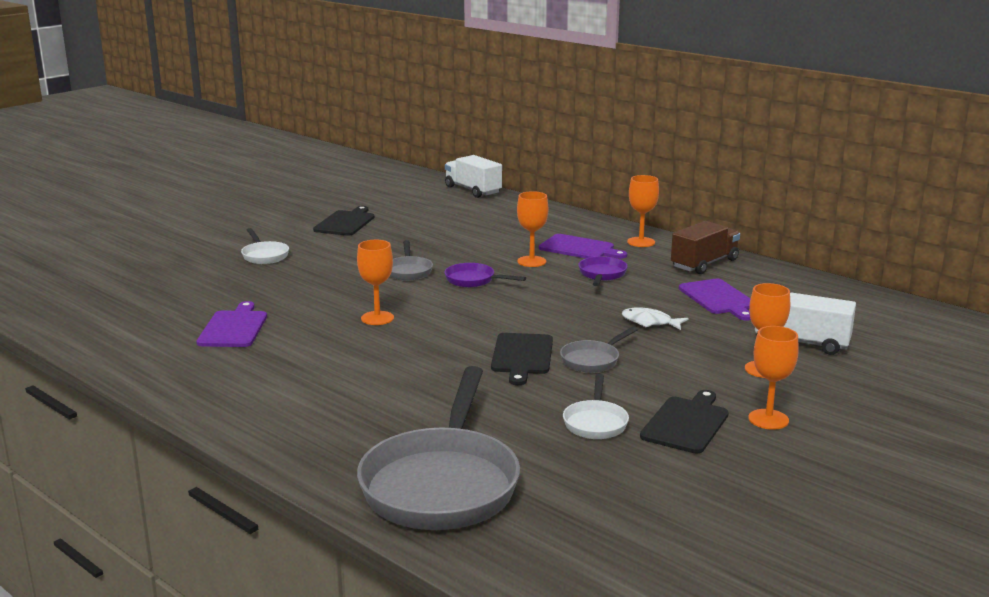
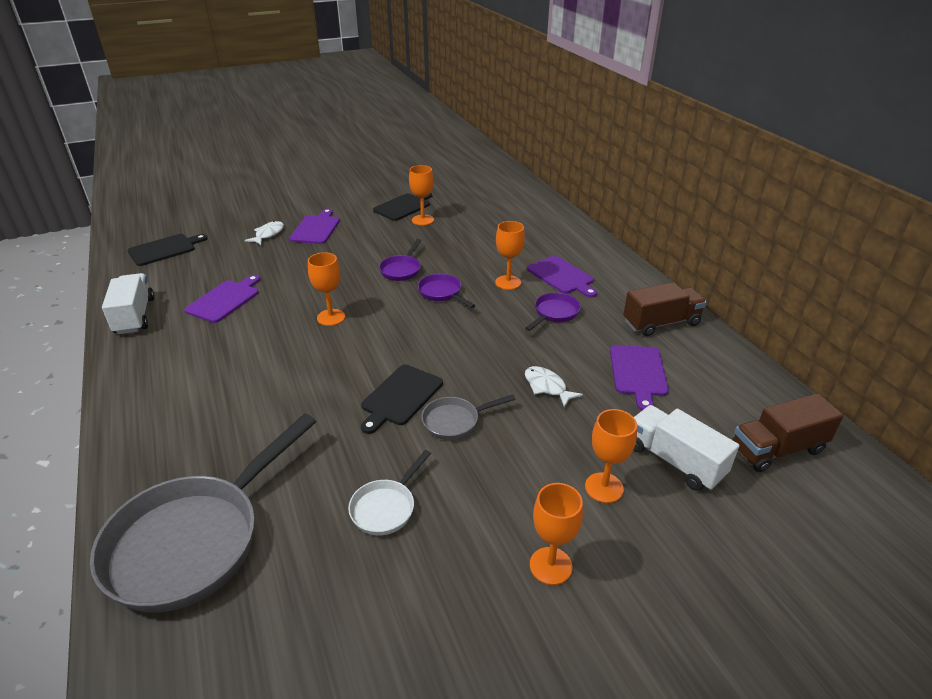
camera: 25 degrees right, 15 degrees up
(210, 269) = (268, 234): none -> white fish
(264, 255) = (316, 228): white pan -> purple cutting board
(408, 271) = (401, 270): grey pan -> purple pan
(473, 190) = (530, 191): white truck -> white truck (135, 316)
(641, 242) = (623, 281): orange goblet -> orange goblet (422, 220)
(686, 423) = (466, 540): black cutting board -> black cutting board (164, 249)
(870, 320) = (777, 449): none -> brown truck

